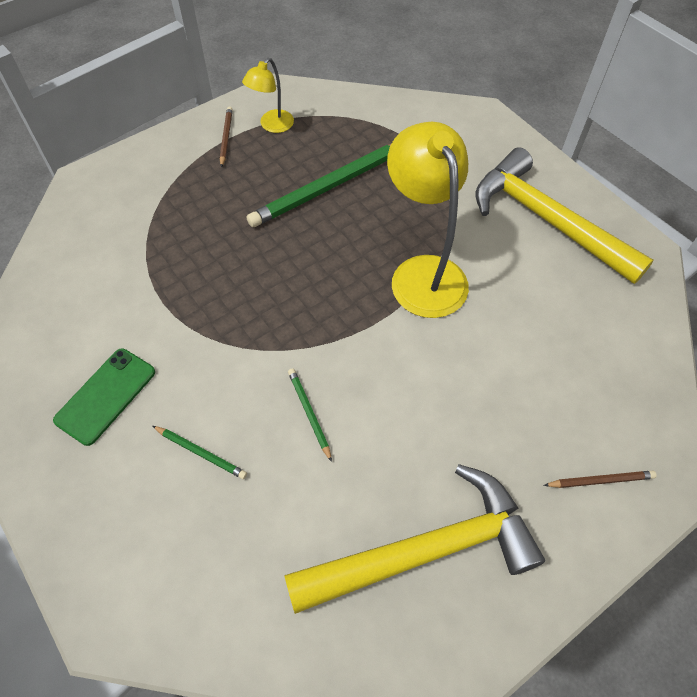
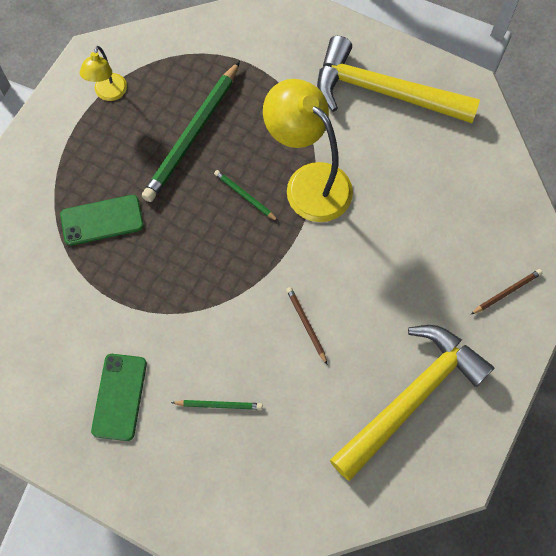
camera: 25 degrees left, 10 degrees up
(197, 226) = (102, 220): none -> green phone
(226, 137) = (75, 123): brown pencil -> brown pencil (306, 324)
(309, 413) = (281, 338): green pencil -> green pencil (245, 196)

